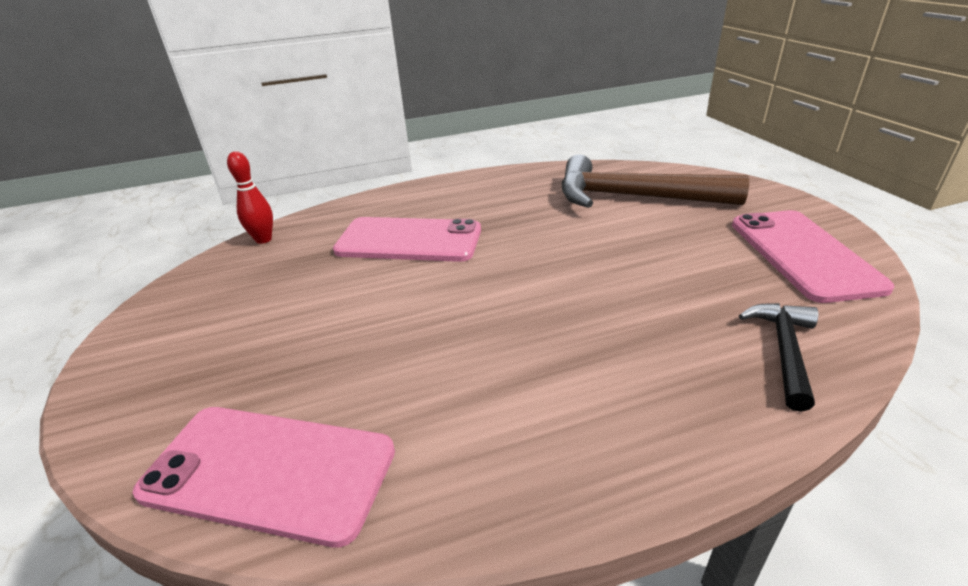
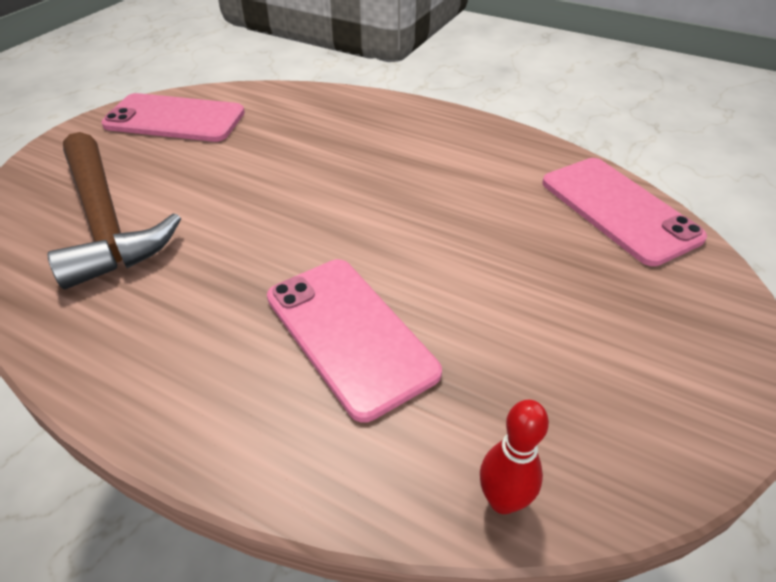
camera: 135 degrees left, 10 degrees up
(783, 351) = (308, 105): black hammer -> none
(803, 254) = (175, 119): pink phone -> pink phone turned 60 degrees clockwise

